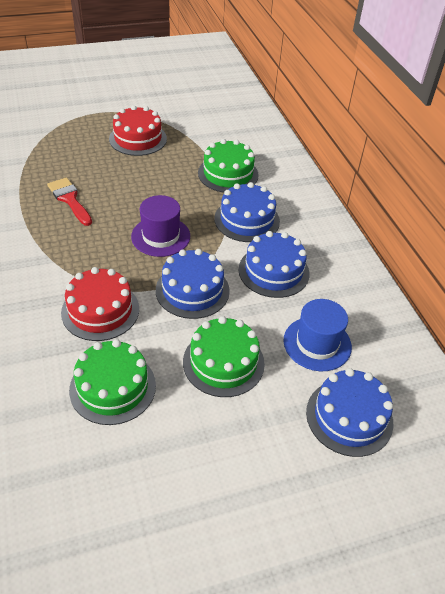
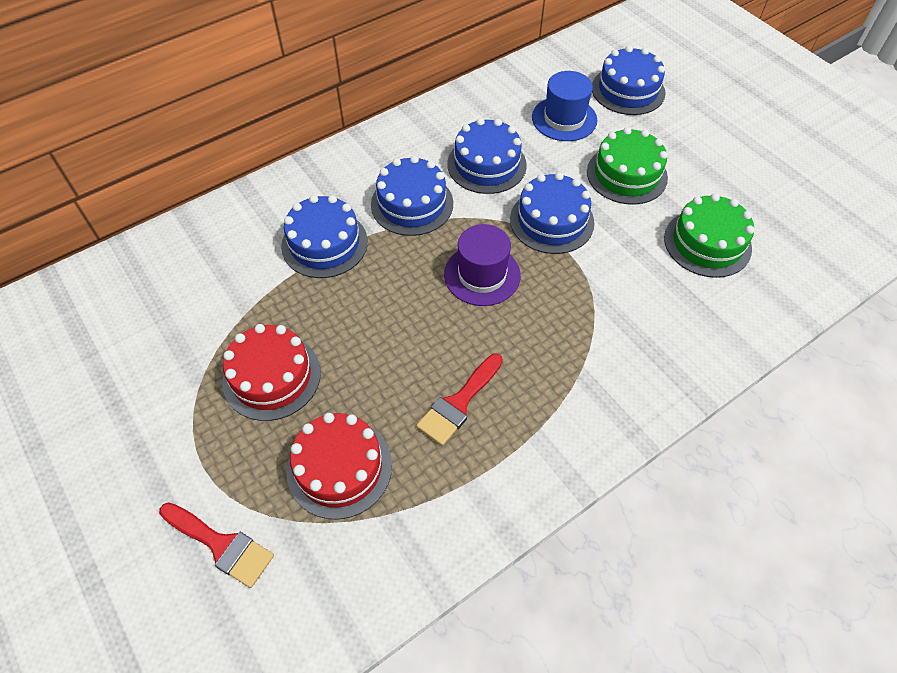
camera: 105 degrees left, 10 degrees up
(54, 112) = (221, 545): none -> red brush
(100, 310) = (627, 288): red cake -> red cake (339, 468)
(228, 174) = (324, 243): green cake -> blue cake

